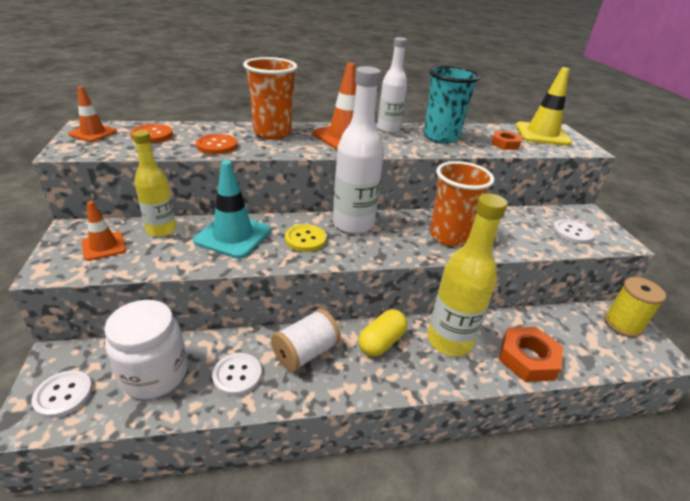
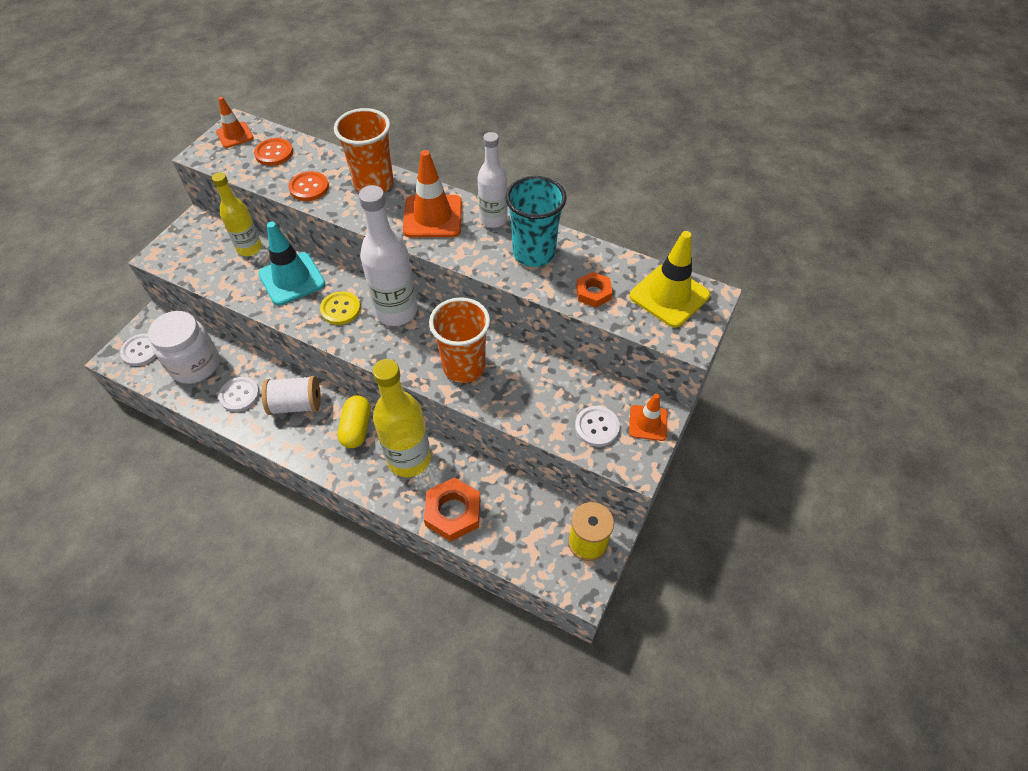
camera: 40 degrees right, 20 degrees up
(104, 246) = (202, 248): orange traffic cone -> orange traffic cone (648, 423)
(381, 342) = (356, 428): yellow capsule -> yellow capsule turned 75 degrees counterclockwise

